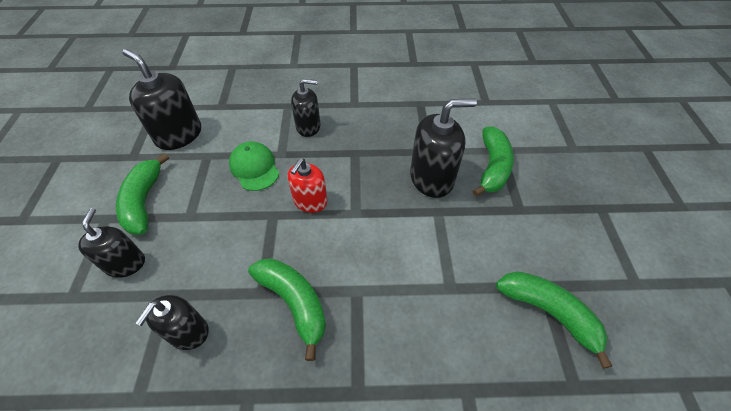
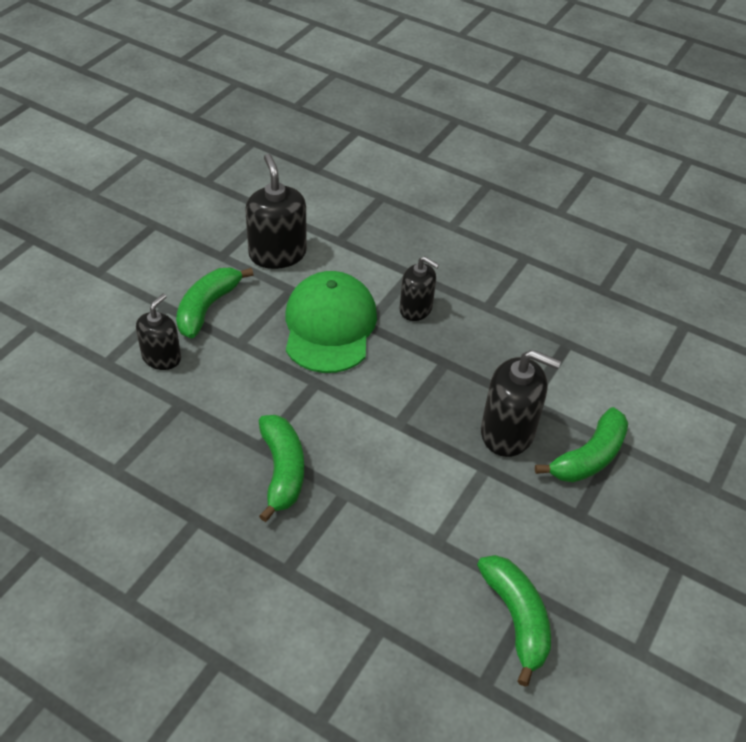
camera: 30 degrees right, 5 degrees down
(188, 332) = (180, 443): black soap dispenser -> none
(254, 168) = (329, 326): green cap -> green cap, size x1.73
(310, 201) = (361, 388): red soap dispenser -> none

